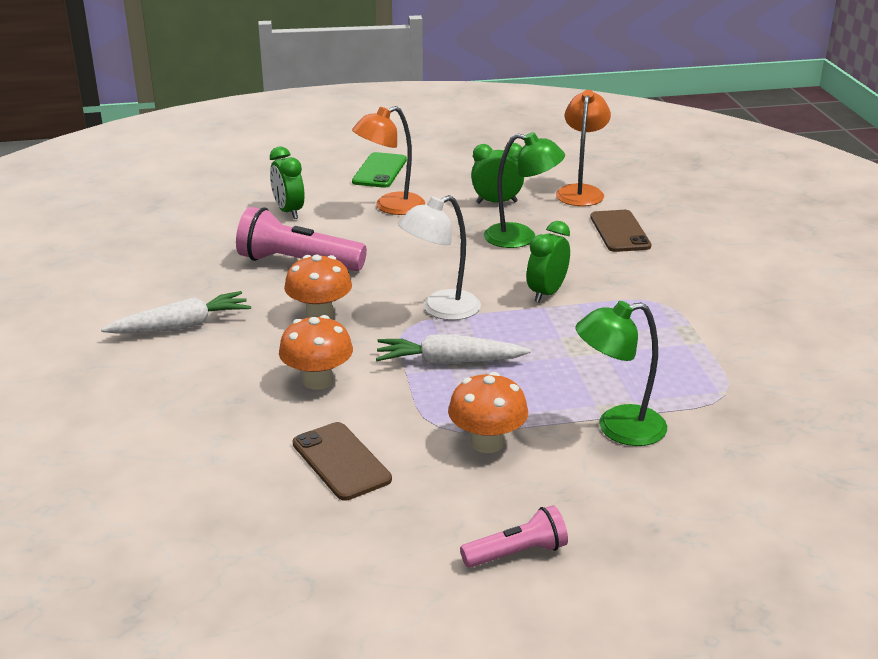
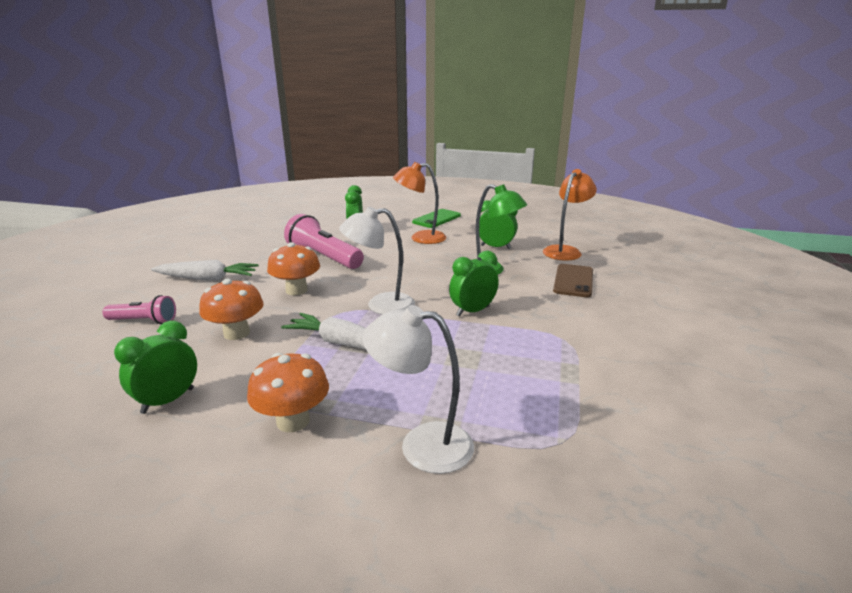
camera: 25 degrees right, 5 degrees down
(341, 461) = (168, 400): brown phone -> green clock
(517, 553) = (180, 557): pink flashlight -> pink flashlight (144, 321)
(618, 428) = (421, 445): green lamp -> white lamp

